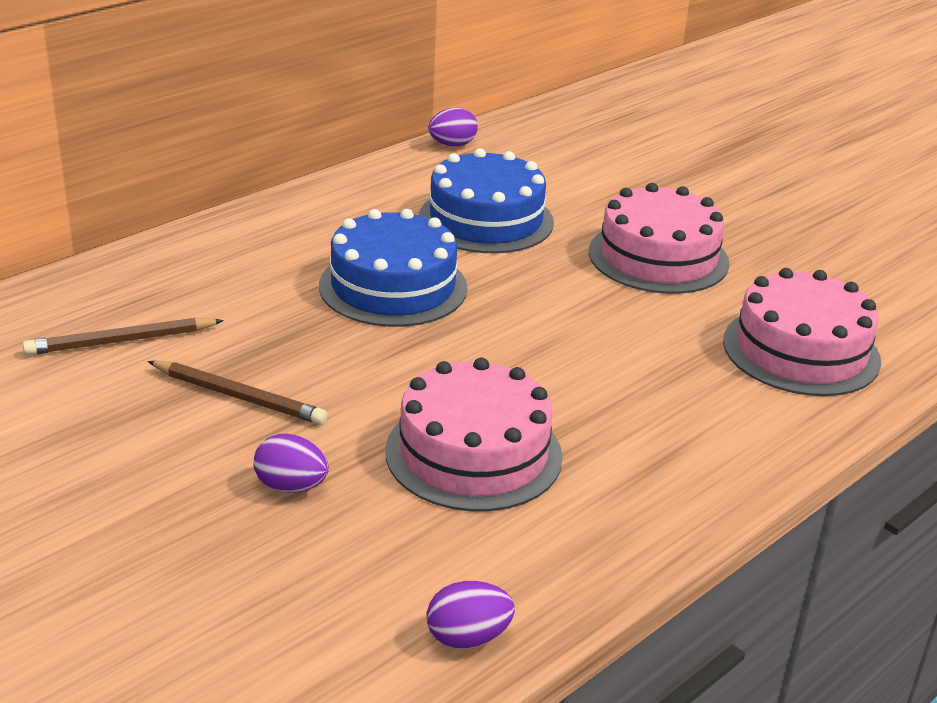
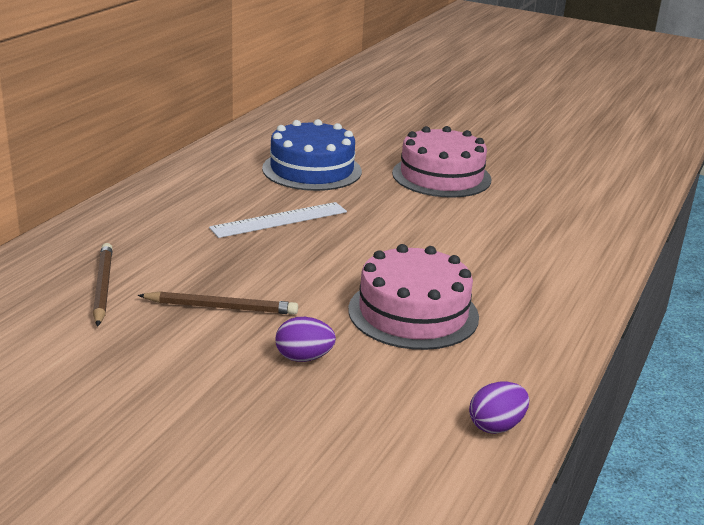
camera: 20 degrees left, 5 degrees down
(121, 341) = (103, 287): brown pencil -> brown pencil turned 120 degrees clockwise
(393, 286) = (279, 220): blue cake -> white ruler
(452, 145) = (253, 127): purple egg -> none
(801, 351) = (569, 217): pink cake -> none

